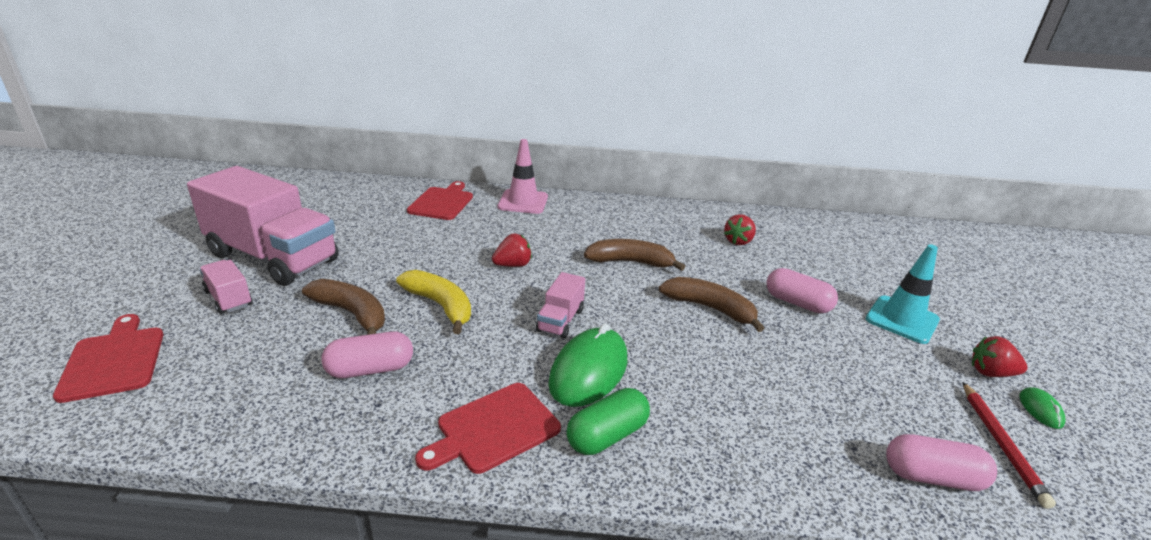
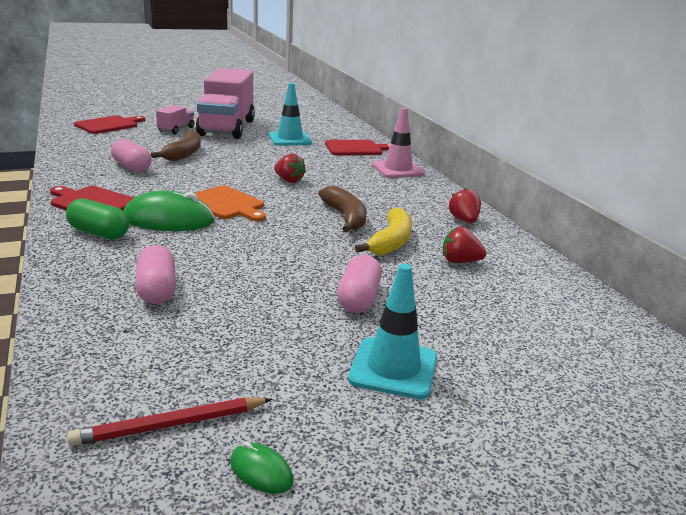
camera: 65 degrees right, 5 degrees down
(371, 228) = (290, 139): none -> turquoise traffic cone
(440, 306) = (212, 170): yellow banana -> yellow banana (391, 242)
(560, 320) = (226, 204): pink truck -> orange cutting board
(710, 308) = (301, 256): brown banana -> none
(932, 477) = (98, 371): pink capsule -> pink capsule (157, 290)
(991, 373) = (321, 435): red strawberry -> red strawberry (464, 220)
(1040, 410) = (261, 471): green mouse -> green mouse turned 60 degrees clockwise

